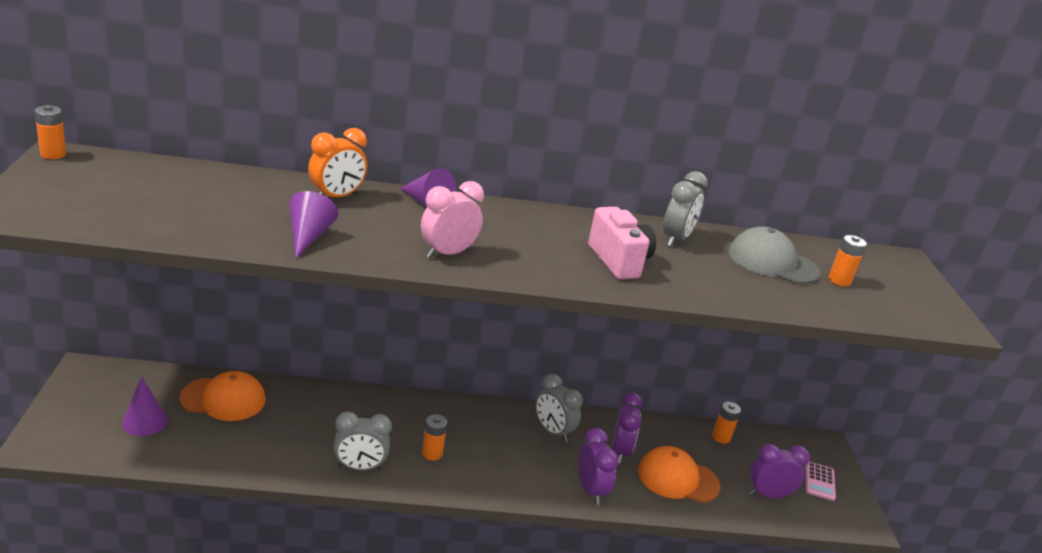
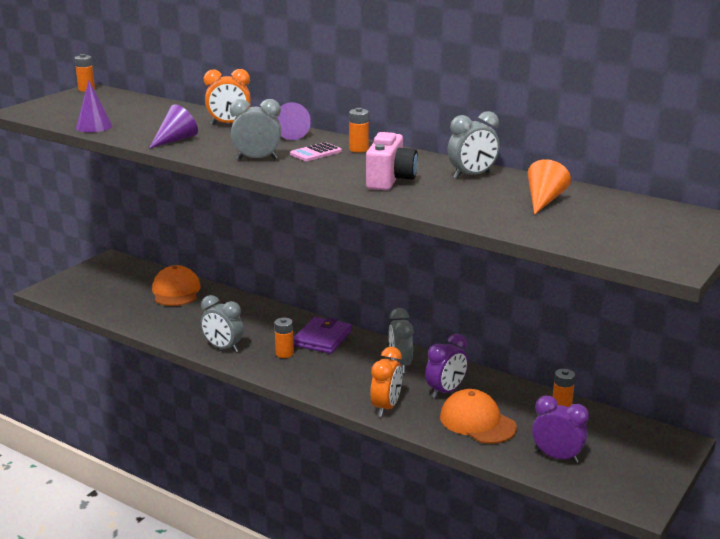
camera: 40 degrees right, 5 degrees down
(144, 421) = (116, 292): purple cone -> purple cone (94, 126)
(223, 399) = (176, 291): orange cap -> orange cap turned 135 degrees counterclockwise
(448, 253) = (257, 159): pink clock -> grey clock
(450, 420) = (322, 338): none -> purple wallet
(590, 490) = (386, 407): purple clock -> orange clock
(772, 262) = (544, 200): grey cap -> orange cone
(819, 481) = (630, 464): pink calculator -> pink calculator (315, 153)
(839, 280) = (595, 220): orange battery -> orange battery (359, 149)

